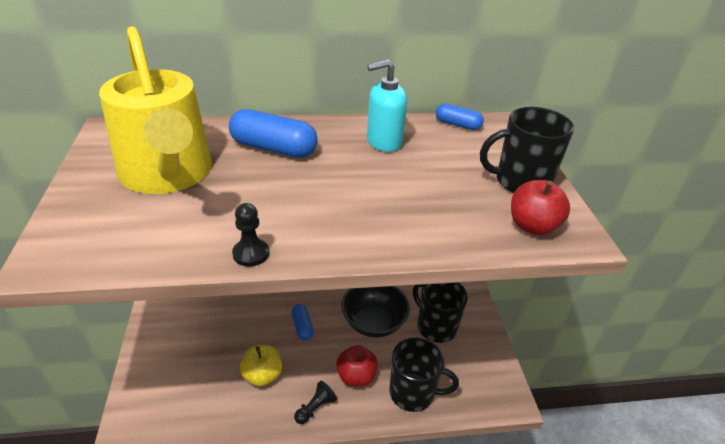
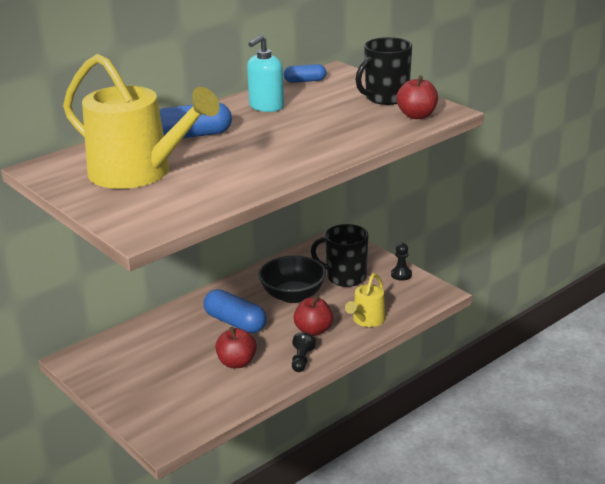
camera: 30 degrees left, 10 degrees down
(251, 254) = (265, 184): black pawn -> black pawn (401, 275)
(262, 375) = (237, 363): yellow apple -> red apple
(302, 327) = (235, 322): blue capsule -> blue capsule, size x1.71
(413, 393) = (367, 320): black mug -> yellow watering can

